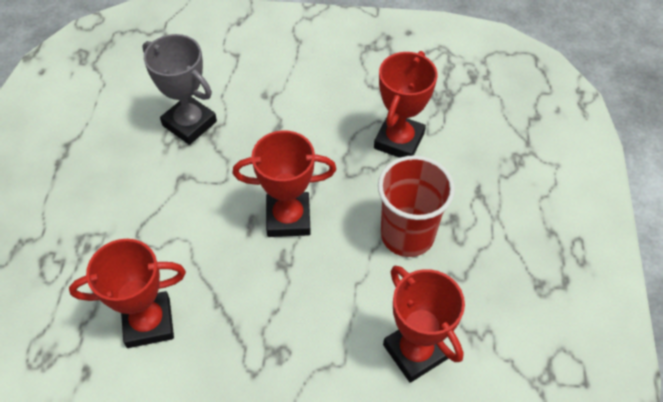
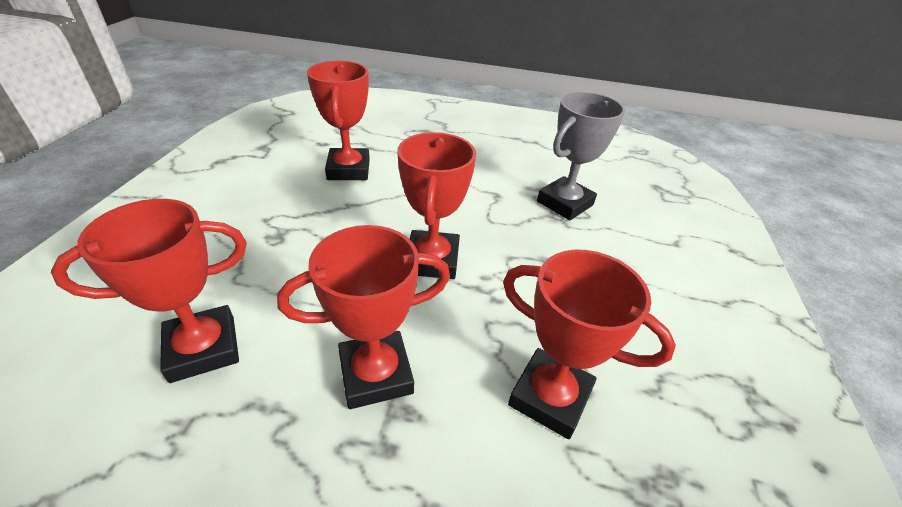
camera: 95 degrees right, 15 degrees down
(407, 235) = (376, 374): red cup -> red trophy

